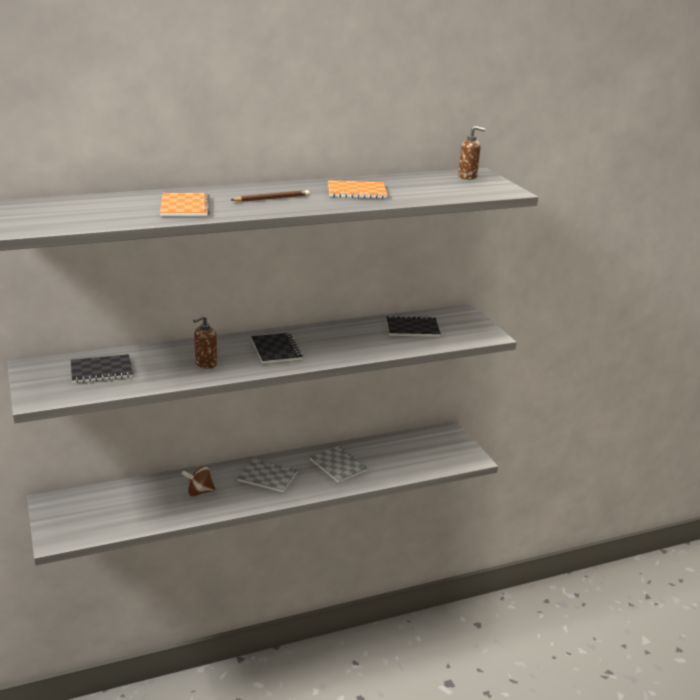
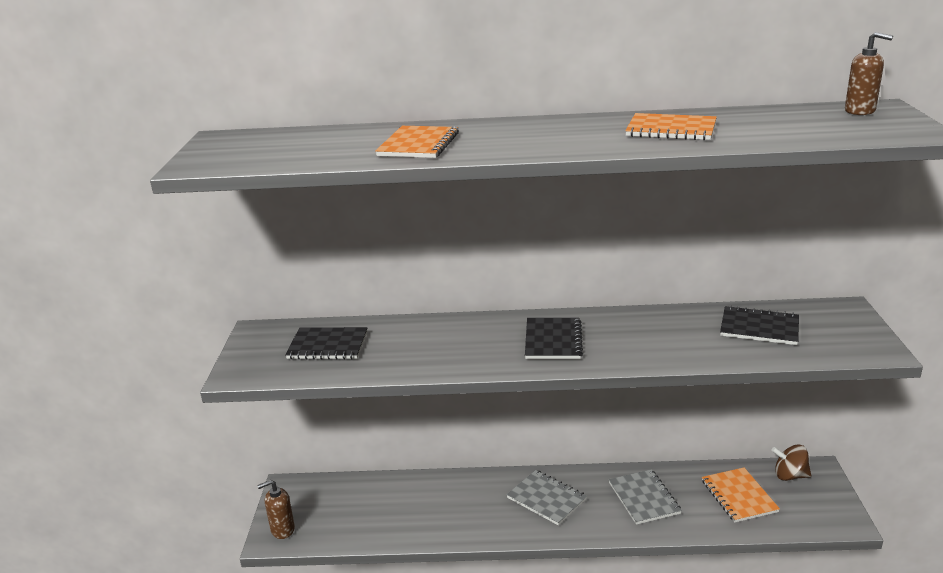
camera: 25 degrees right, 0 degrees up
(199, 492) = (455, 505): brown spinning top -> brown spinning top (790, 475)
(206, 364) = (454, 350): brown soap dispenser -> brown soap dispenser (282, 530)
(271, 198) = (542, 136): brown pencil -> none
(402, 454) = (739, 496): none -> orange notebook

